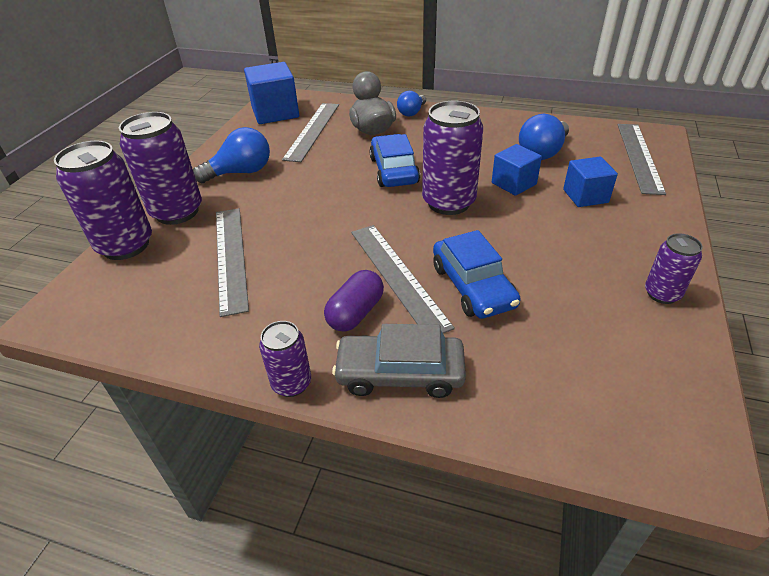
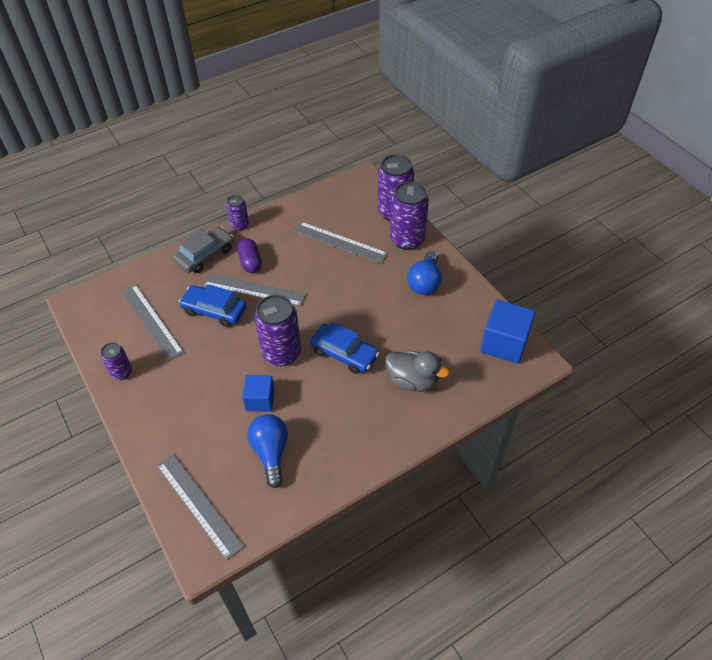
camera: 130 degrees right, 10 degrees up
(312, 130) = (448, 347): grey ruler -> grey ruler (151, 321)
(412, 112) = (415, 426): blue light bulb -> none
(585, 196) = (207, 423): blue cube -> none

